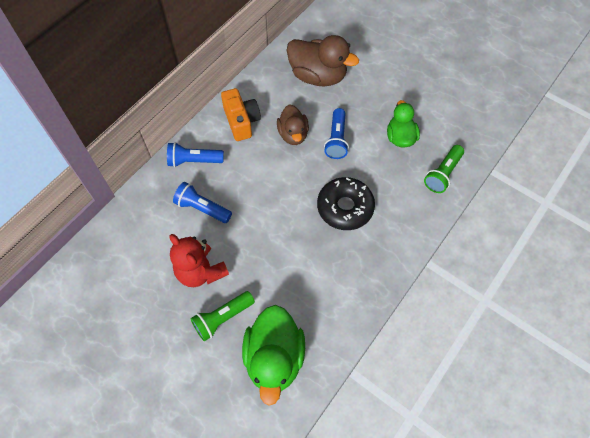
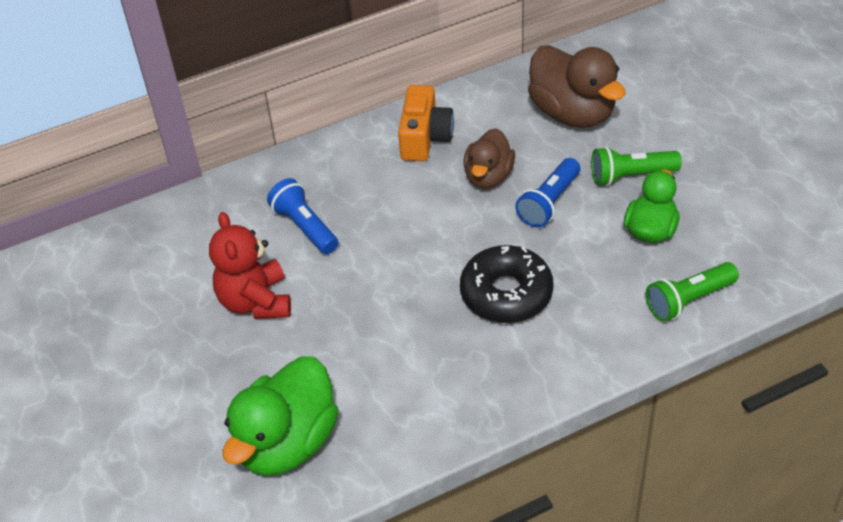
camera: 30 degrees right, 15 degrees down
(194, 161) = (329, 166): blue flashlight -> none
(222, 318) = (249, 368): green flashlight -> green flashlight (631, 176)

